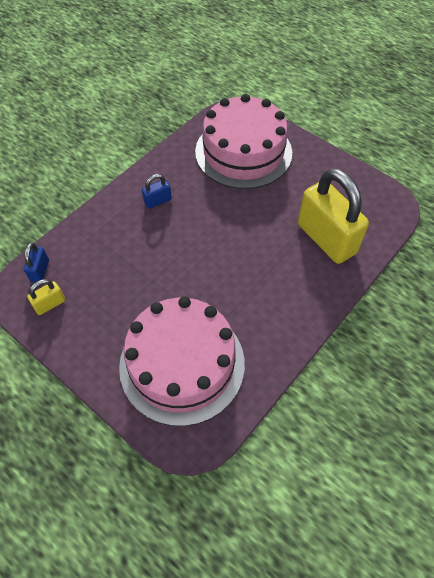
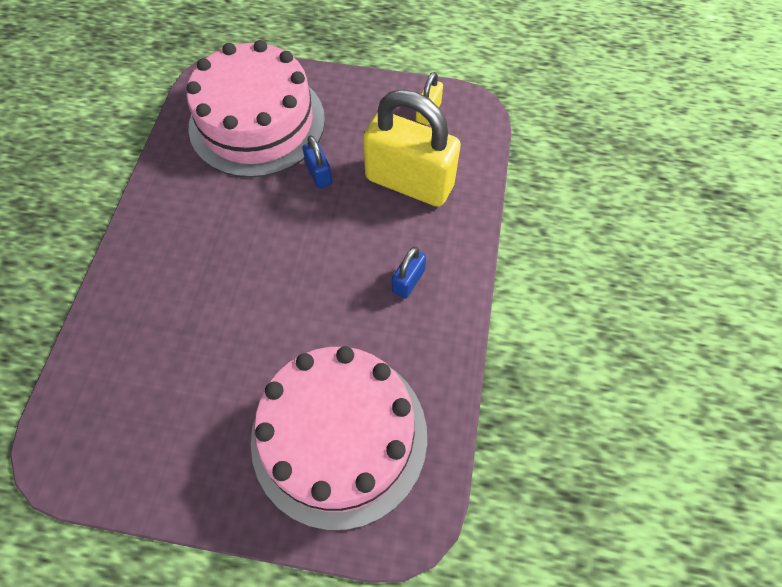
camera: 150 degrees right, 5 degrees up
(40, 271) = (469, 135): blue padlock -> blue padlock (319, 174)
(326, 238) = (149, 339): yellow padlock -> yellow padlock (409, 182)

